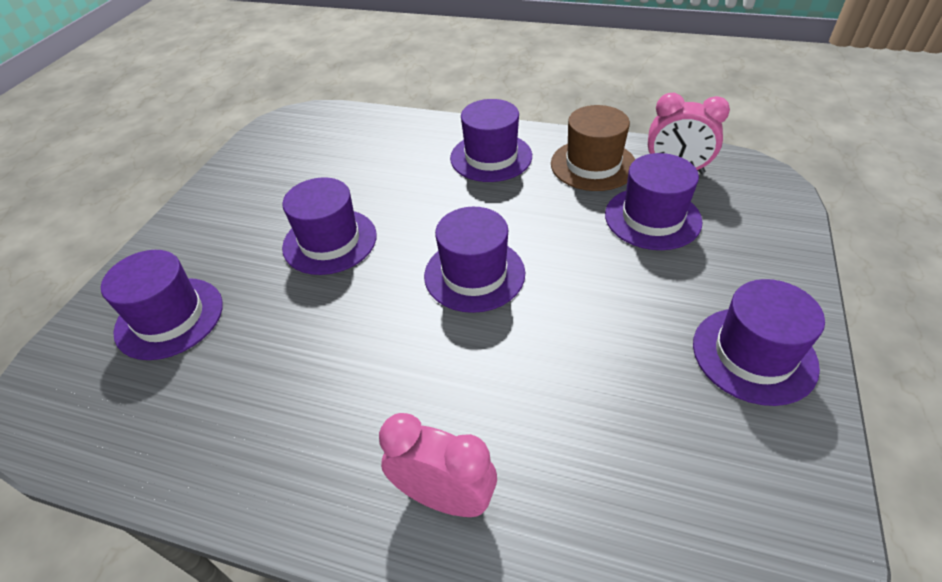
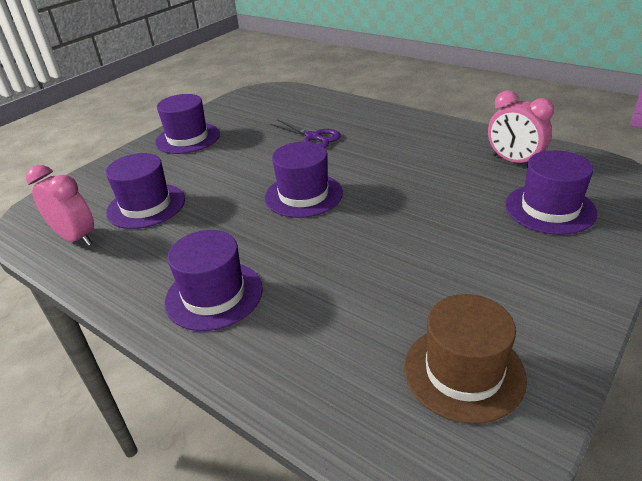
camera: 160 degrees left, 10 degrees down
(330, 241) = (413, 240): purple hat -> none
(444, 497) = (369, 121): pink clock -> pink clock (514, 161)
(529, 408) = (313, 137): none -> purple scissors
(593, 165) = (131, 260): brown hat -> brown hat (463, 372)

